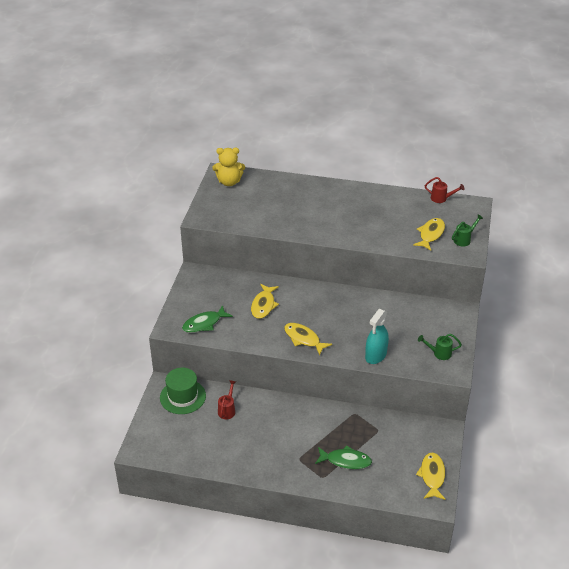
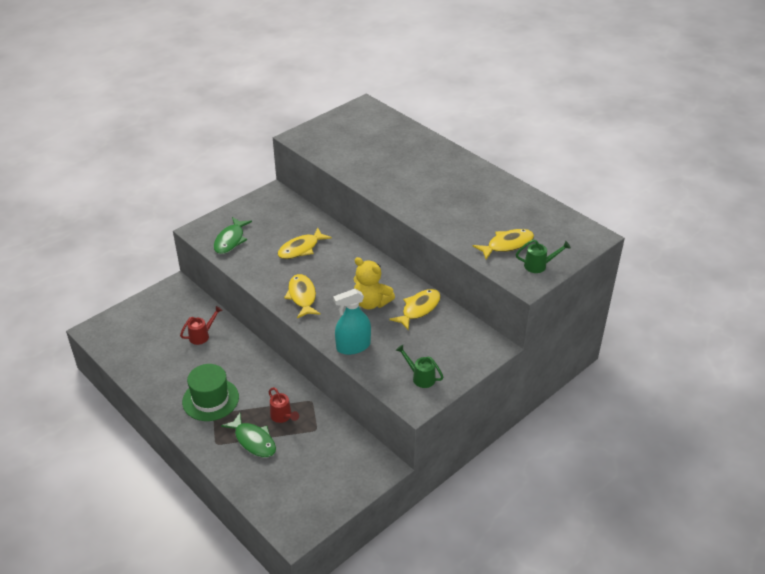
camera: 35 degrees right, 0 degrees up
(183, 397) = (178, 304): green hat -> green hat (210, 399)
(204, 324) = (230, 240): green fish -> green fish turned 75 degrees counterclockwise
(229, 182) = (362, 116): yellow teddy bear -> yellow teddy bear (371, 303)
(432, 476) = (319, 504): yellow fish -> yellow fish (419, 309)
(441, 199) = (562, 215): red watering can -> red watering can (283, 417)

